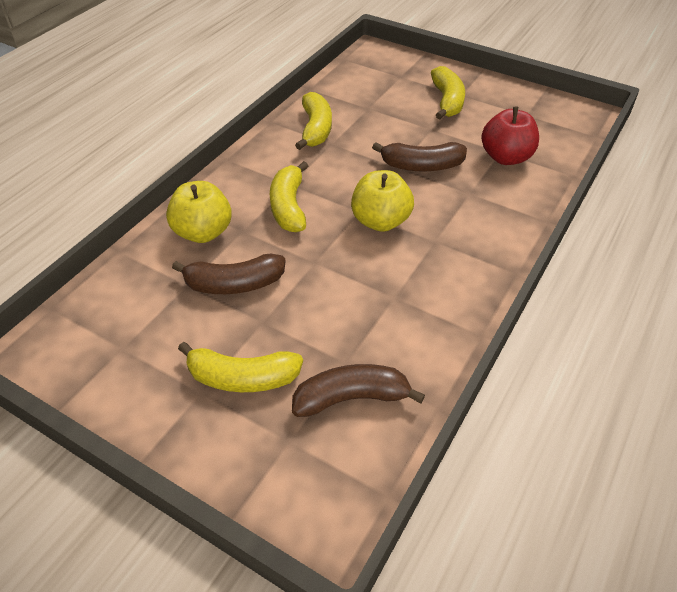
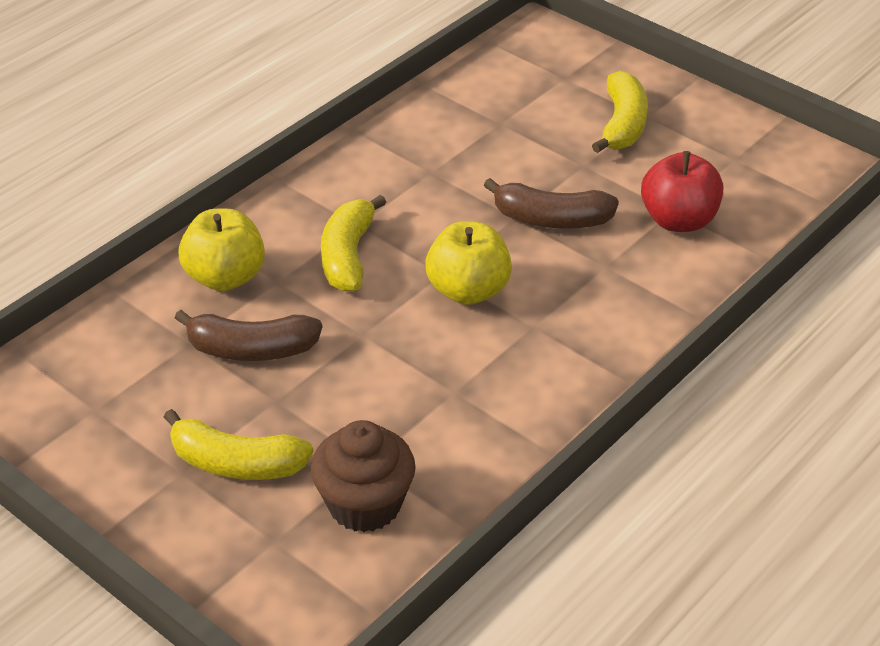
camera: 10 degrees right, 5 degrees down
(315, 129) = (415, 148): yellow banana -> none
(351, 398) = (364, 504): brown banana -> brown cupcake

